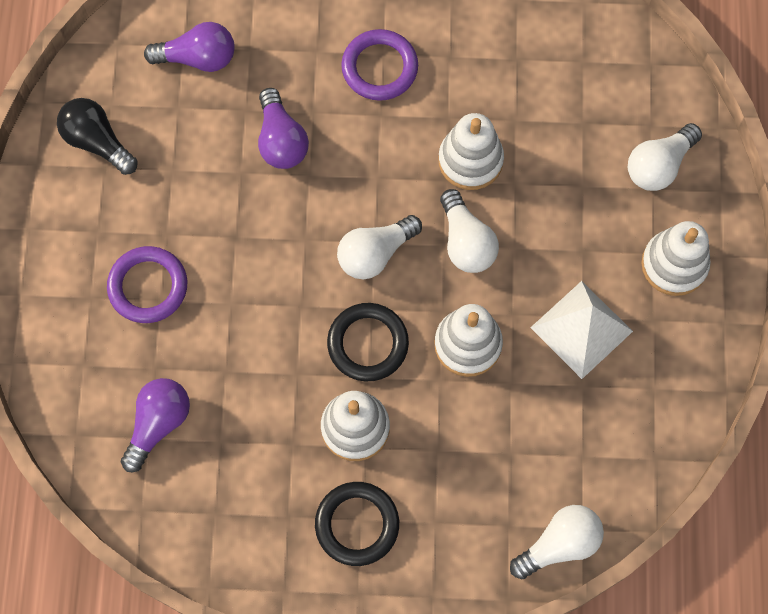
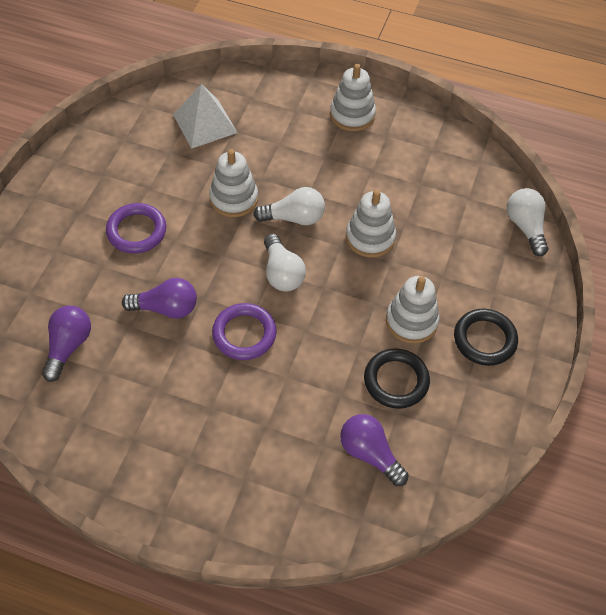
camera: 75 degrees left, 15 degrees down
(97, 142) = (107, 439): black light bulb -> none
(148, 286) = (251, 432): purple ring -> purple ring (244, 334)
(368, 344) = (350, 296): black ring -> black ring (396, 381)
(581, 329) = (380, 173): white pyramid -> white pyramid (205, 123)
(659, 165) = (281, 102): white light bulb -> none

